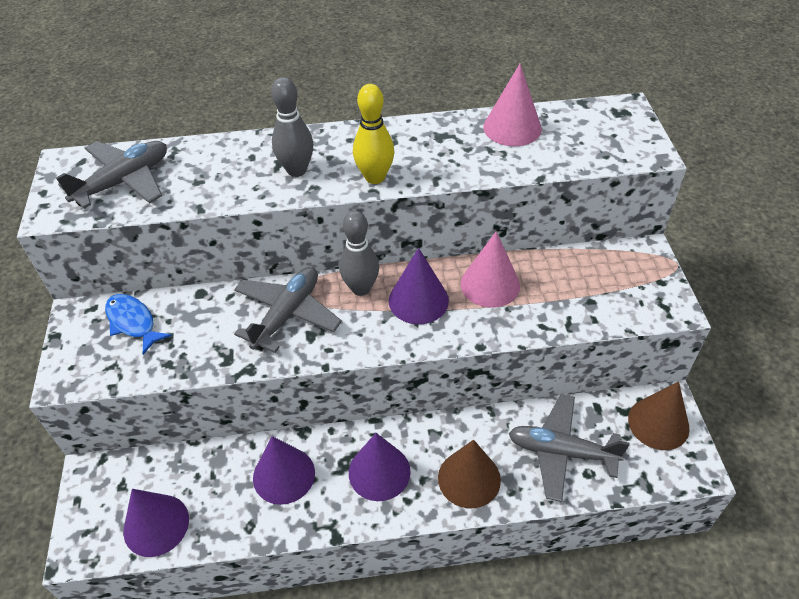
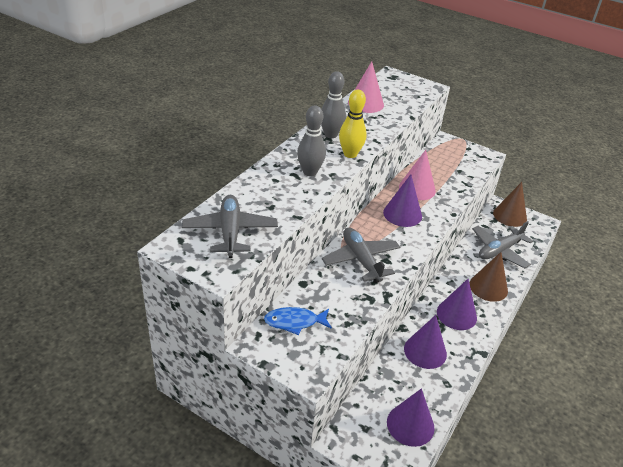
camera: 55 degrees left, 10 degrees down
(361, 288) = (372, 226): grey bowling pin -> grey bowling pin (330, 135)

